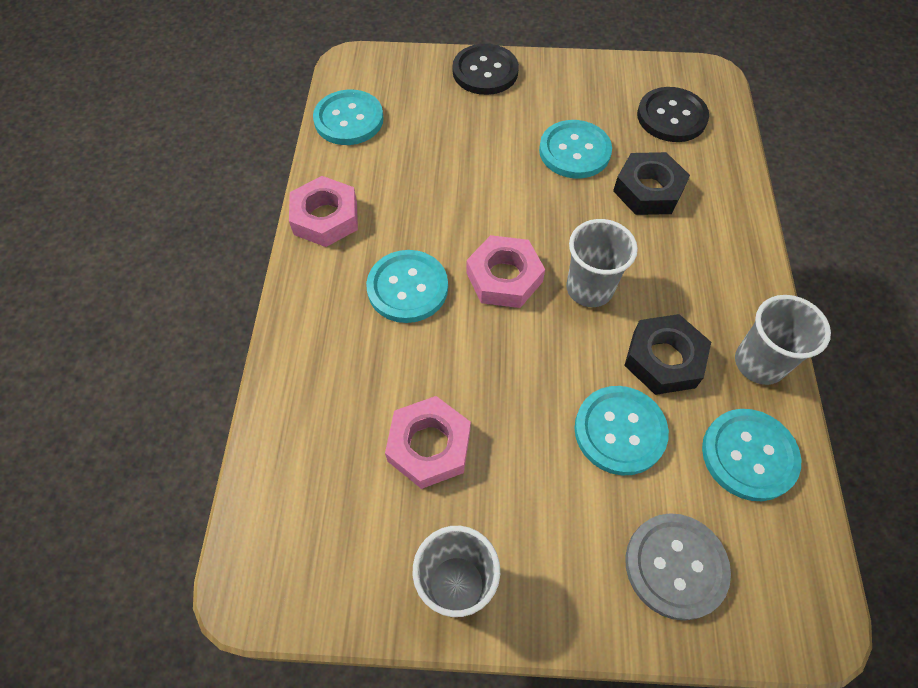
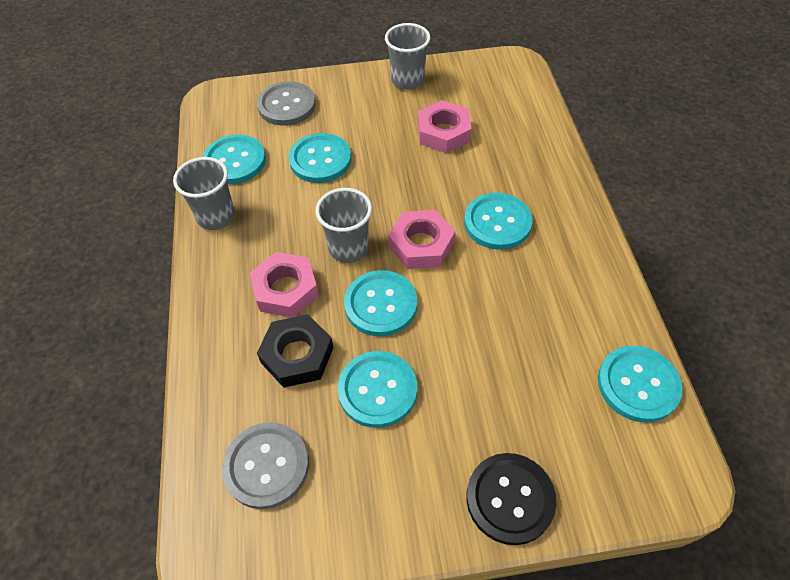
camera: 170 degrees right, 5 degrees down
(325, 218) = (596, 268): pink nut -> pink nut (286, 289)
(561, 221) = (381, 304): none -> turquoise button
(663, 359) = (288, 207): black nut -> none
(671, 117) = (266, 466): black button -> grey button

